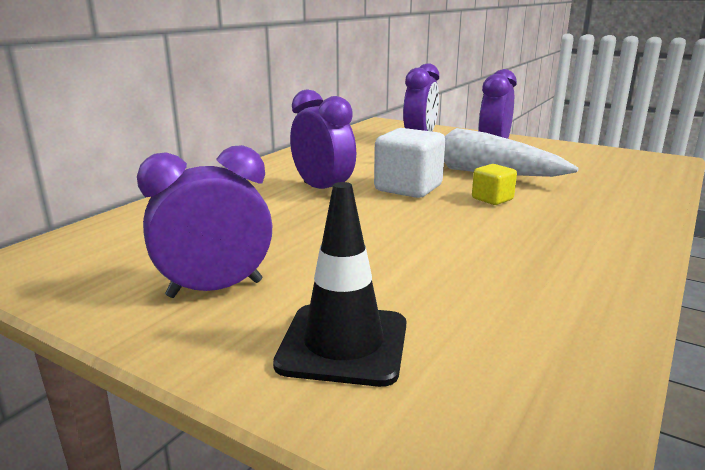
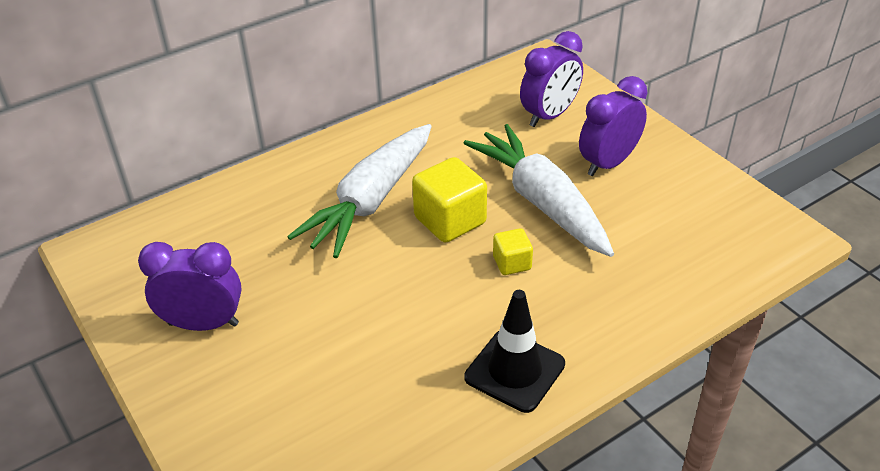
camera: 25 degrees right, 20 degrees up
(323, 190) = (370, 201): purple clock -> white carrot
(343, 344) = (247, 410): black traffic cone -> black traffic cone (514, 371)
(408, 188) = (450, 220): white cube -> yellow cube

